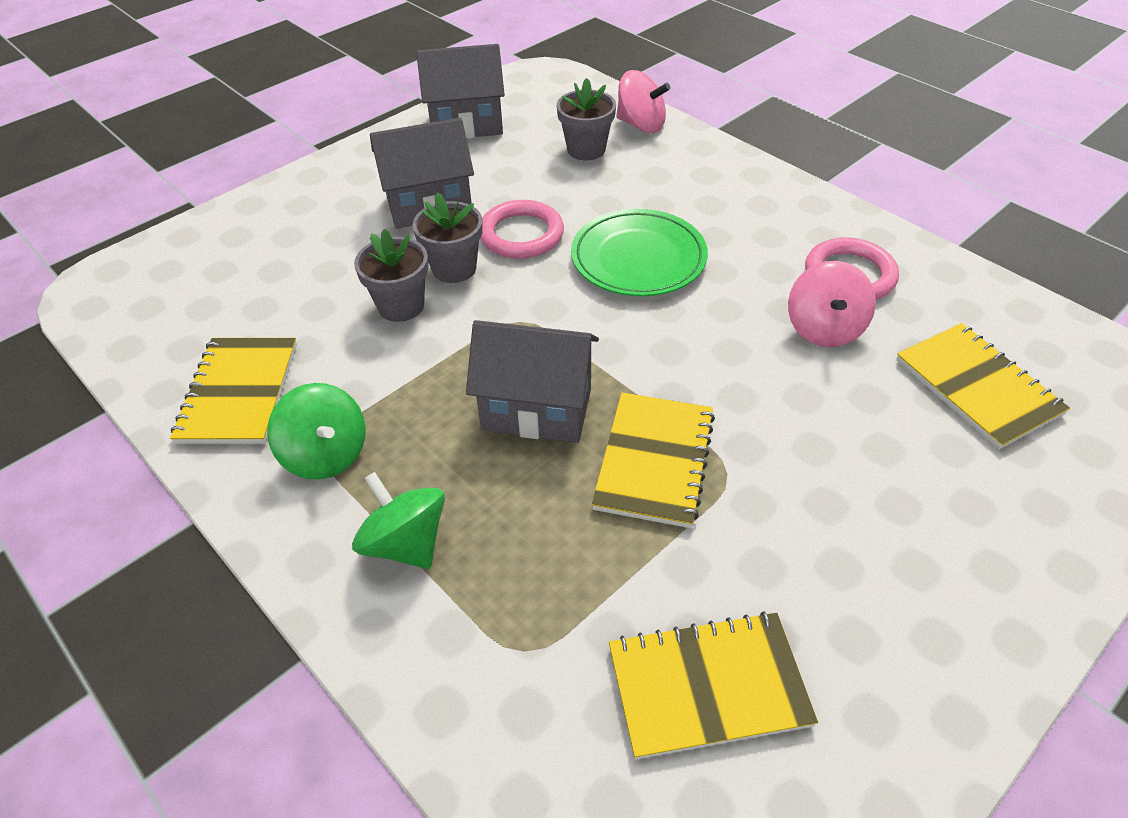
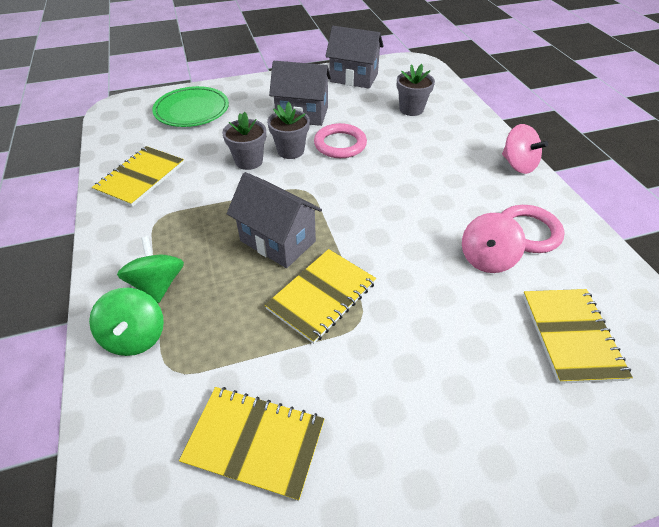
camera: 25 degrees right, 0 degrees up
(326, 454) = (156, 223): green spinning top -> green spinning top (135, 336)
(638, 259) = (397, 178): green plate -> green plate (192, 111)
(641, 125) = (454, 104): pink spinning top -> pink spinning top (518, 164)

